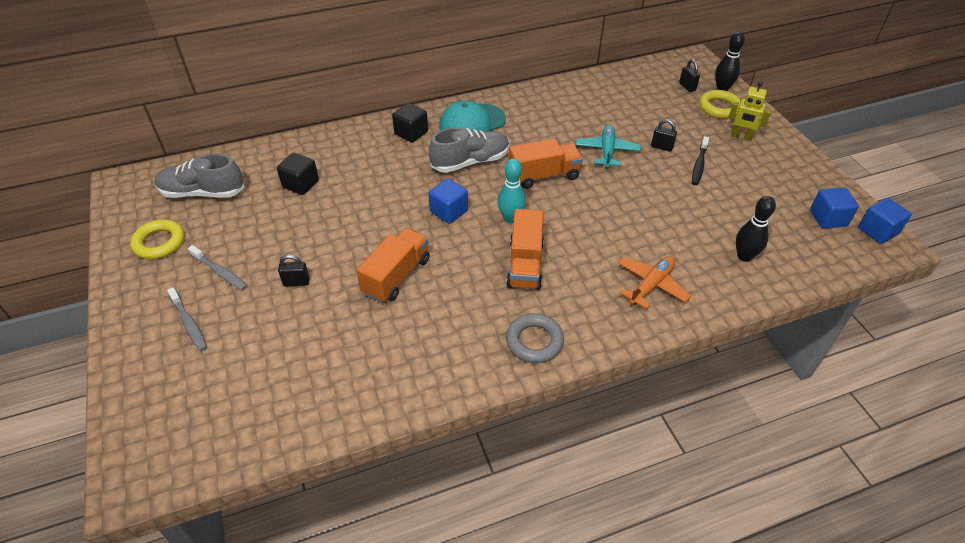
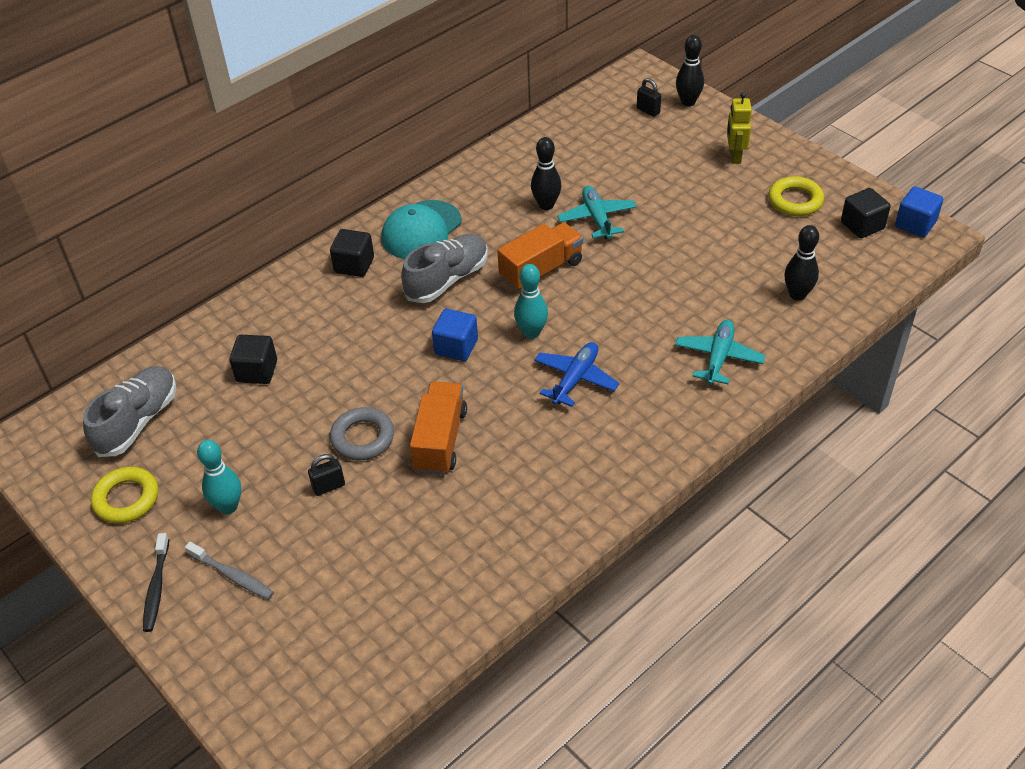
camera: 20 degrees left, 0 degrees up
(202, 193) = (138, 421): grey shoe -> grey shoe turned 135 degrees clockwise
(220, 272) = (228, 506): grey toothbrush -> turquoise bowling pin
(525, 264) = (575, 379): orange truck -> blue plane
(534, 341) = (629, 458): grey ring -> grey ring (363, 438)
(573, 131) = (546, 205): none -> black bowling pin
(651, 285) = (718, 358): orange plane -> turquoise plane
(661, 147) = (655, 195): black padlock -> none
(699, 165) = (705, 205): black toothbrush -> black toothbrush (156, 588)
(719, 108) = (695, 127): yellow ring -> yellow ring (795, 201)
(741, 136) = (735, 156): yellow robot -> yellow robot turned 90 degrees clockwise
(828, 218) = (862, 225): blue cube -> black cube

